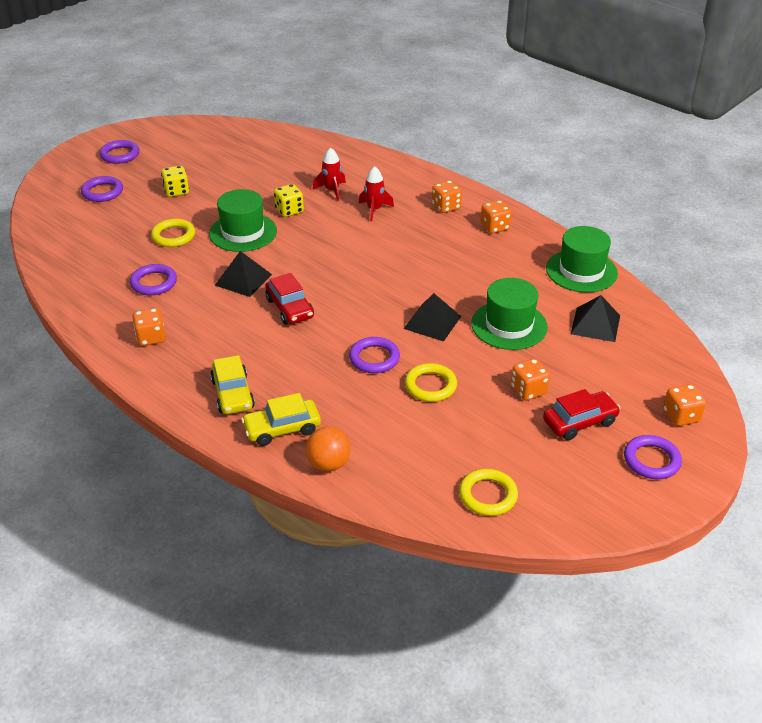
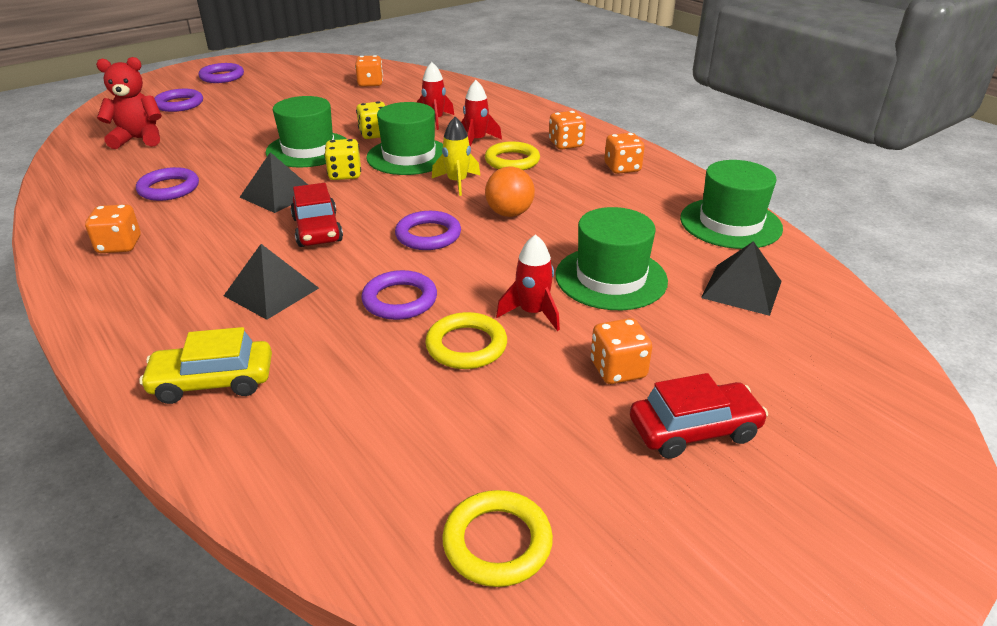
camera: 10 degrees right, 5 degrees down
(94, 235) = (139, 139): none -> red teddy bear
(173, 236) = (226, 147): yellow ring -> yellow ring (512, 161)
(176, 191) = (259, 109): yellow dice -> yellow dice (345, 174)
(233, 394) = (175, 325): yellow car -> none
(327, 231) = (409, 156): none -> green hat
(328, 464) = (251, 446): orange ball -> orange ball (509, 213)
(375, 254) = (457, 182): none -> yellow rocket
(432, 322) = (501, 263): black pyramid -> black pyramid (271, 292)
(465, 357) = (532, 313): none -> red rocket
(651, 460) = (819, 516): purple ring -> purple ring (428, 235)
(681, 416) = (877, 442): orange dice -> orange dice (370, 83)

